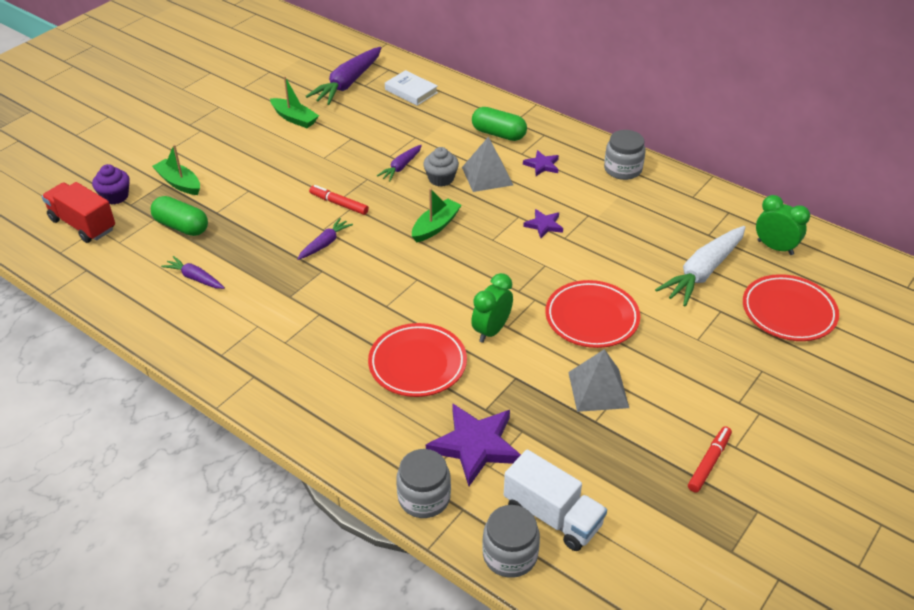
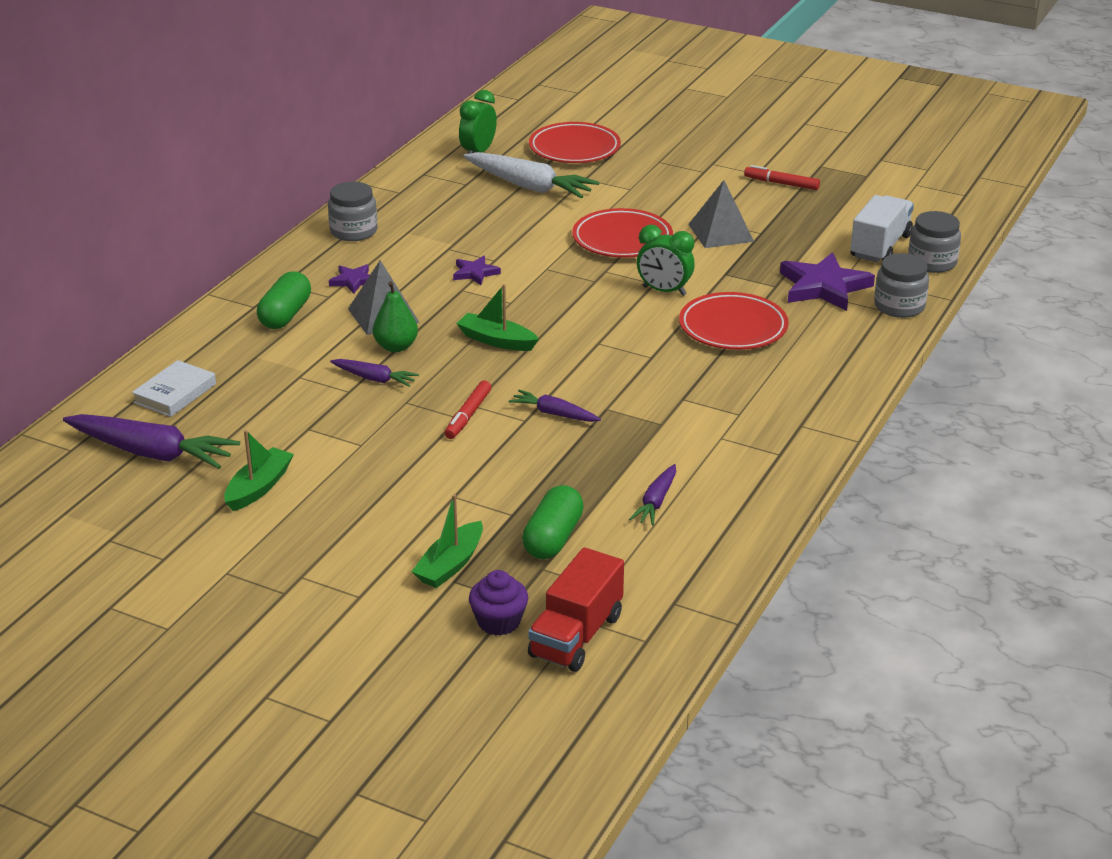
camera: 100 degrees left, 10 degrees down
(441, 179) = (396, 347): grey cupcake -> green pear

